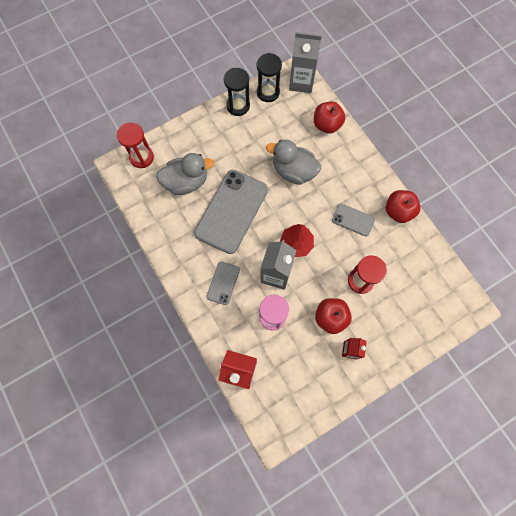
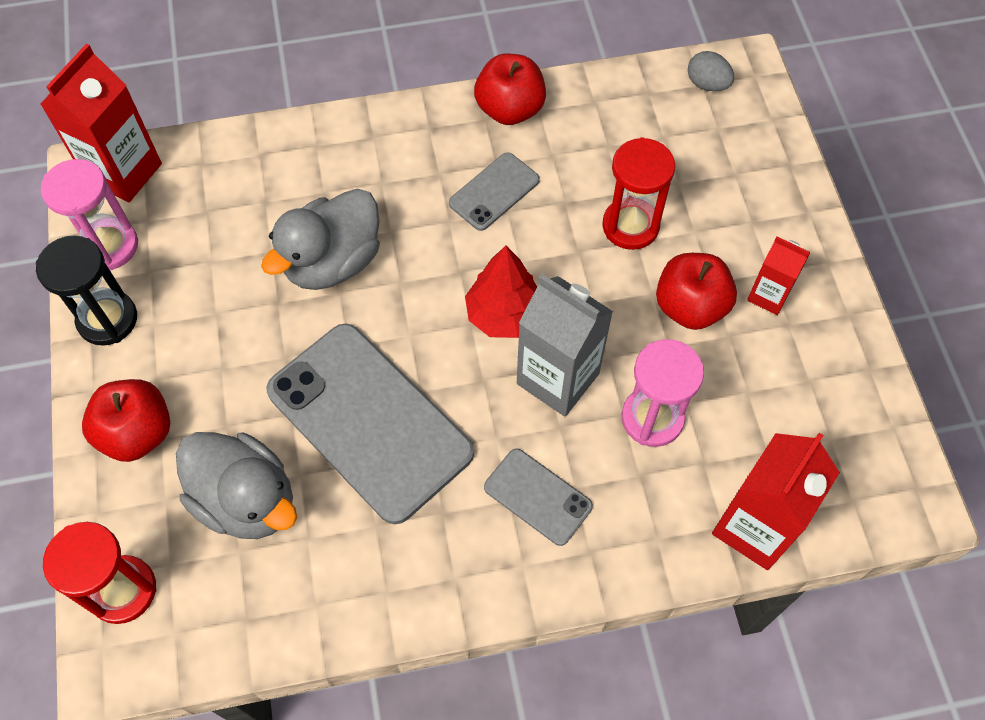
camera: 70 degrees left, 10 degrees down
(186, 182) = (246, 500): grey duck -> grey duck turned 120 degrees clockwise
(268, 92) = (109, 246): black hourglass -> pink hourglass
(301, 82) = (124, 172): grey carton -> red carton
(327, 125) = (255, 162): red apple -> red apple (137, 433)
(454, 292) = (707, 84): none -> grey egg

